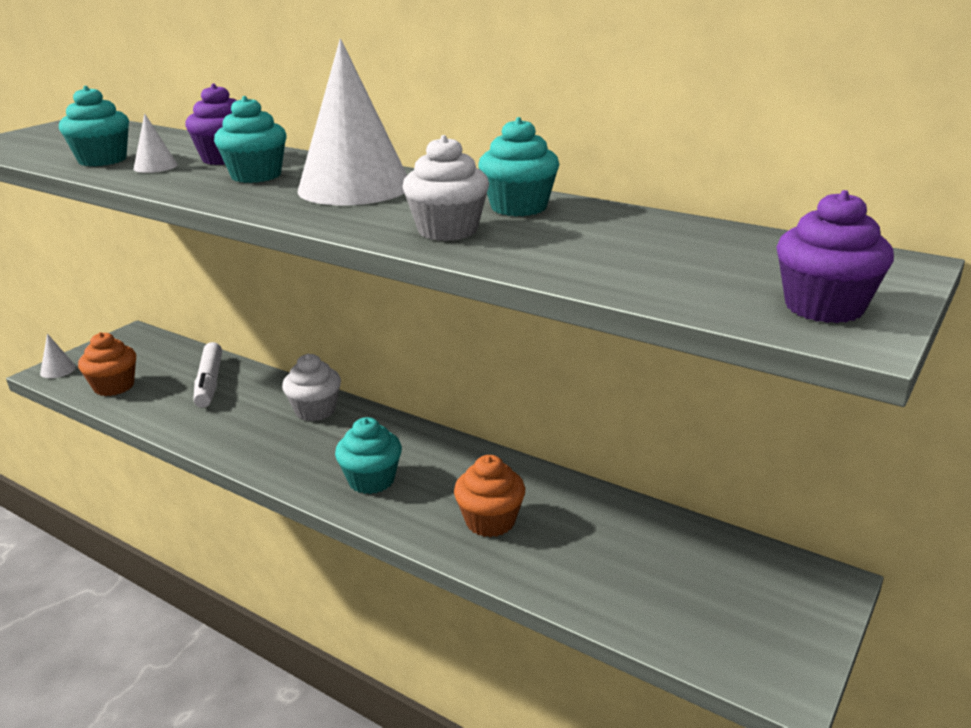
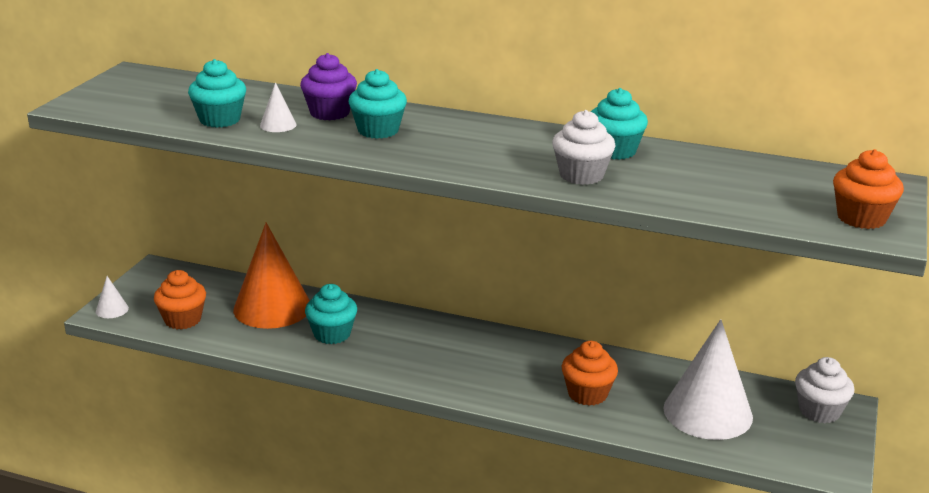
camera: 15 degrees left, 0 degrees up
(209, 382) = (272, 307): white marker -> orange cone
(315, 410) = (388, 323): white cupcake -> white cupcake (819, 411)
(354, 187) = (472, 138): white cone -> white cone (707, 412)
(371, 480) = (475, 374): turquoise cupcake -> turquoise cupcake (332, 334)
(824, 307) = (861, 218): purple cupcake -> orange cupcake

